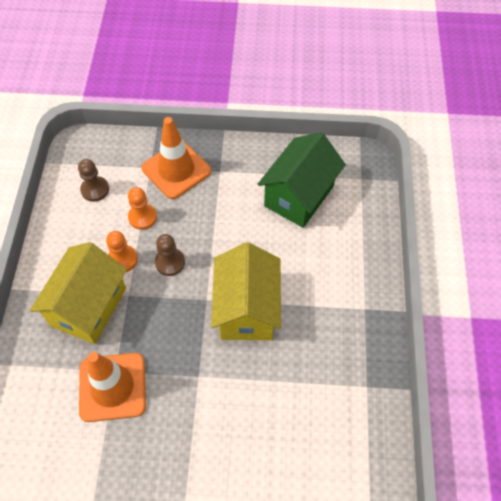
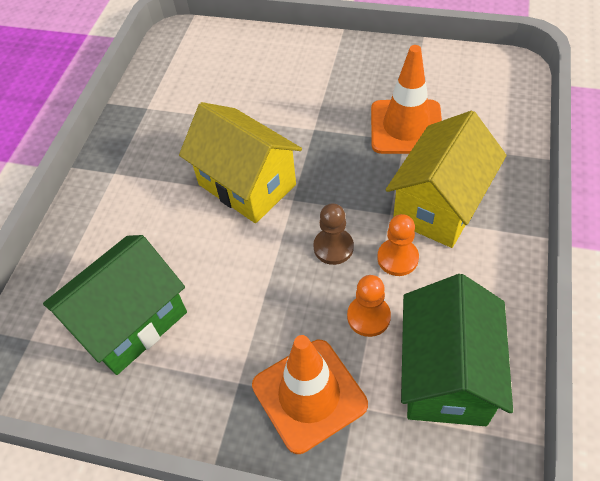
camera: 165 degrees left, 5 degrees down
(95, 190) = (446, 374): brown pawn -> green house
(246, 309) = (247, 185): yellow house -> yellow house turned 60 degrees counterclockwise

